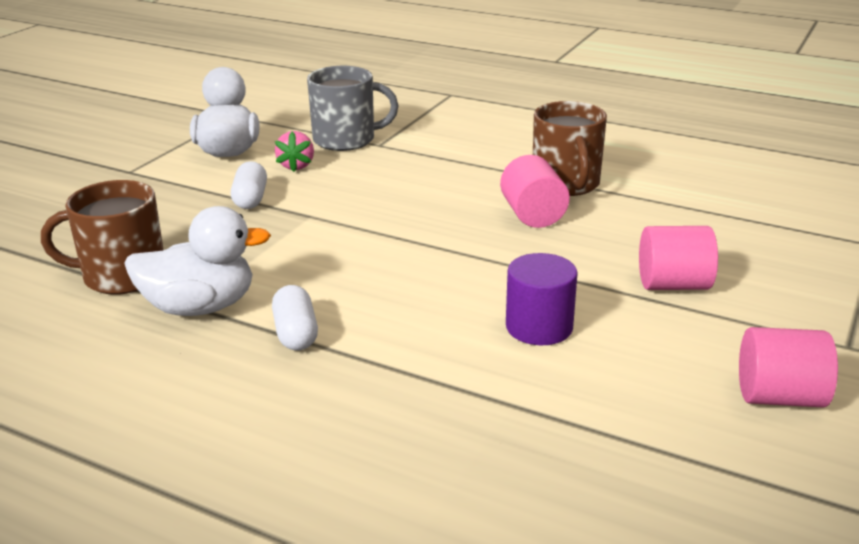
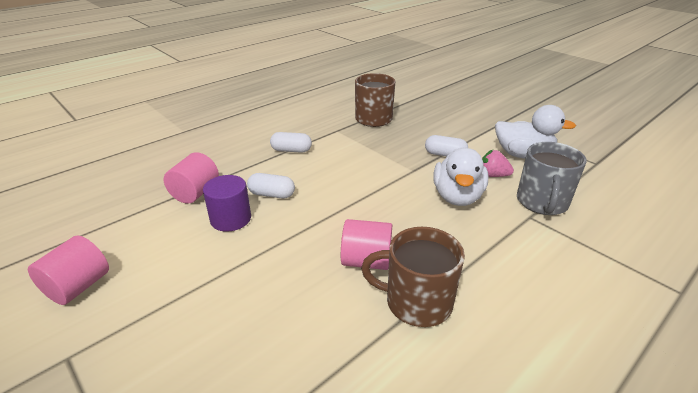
camera: 110 degrees right, 5 degrees up
(200, 307) = (332, 132): white duck -> white duck (457, 197)
(451, 311) = (272, 194): none -> white capsule
(673, 285) = (219, 296): pink cylinder -> pink cylinder (195, 193)

